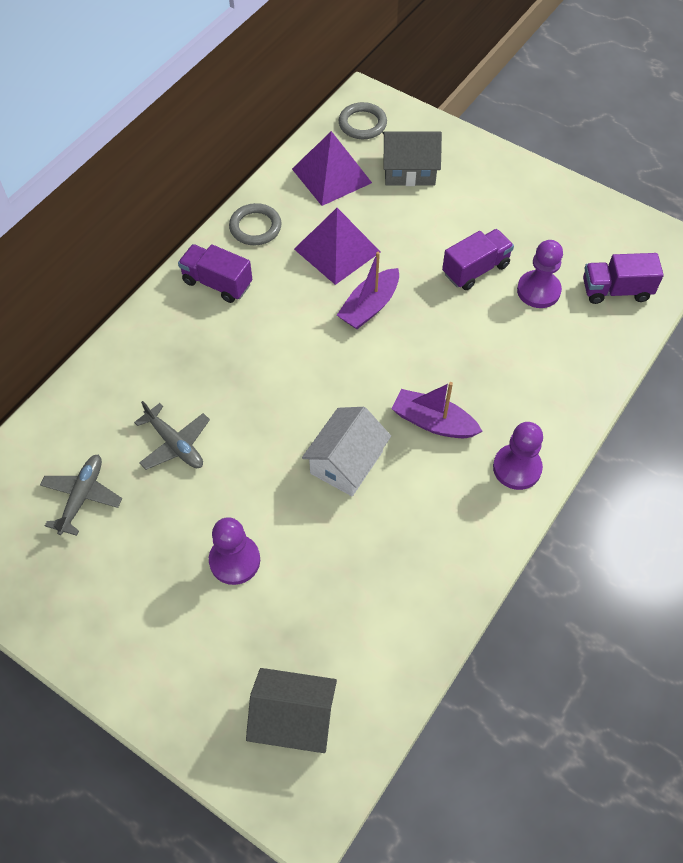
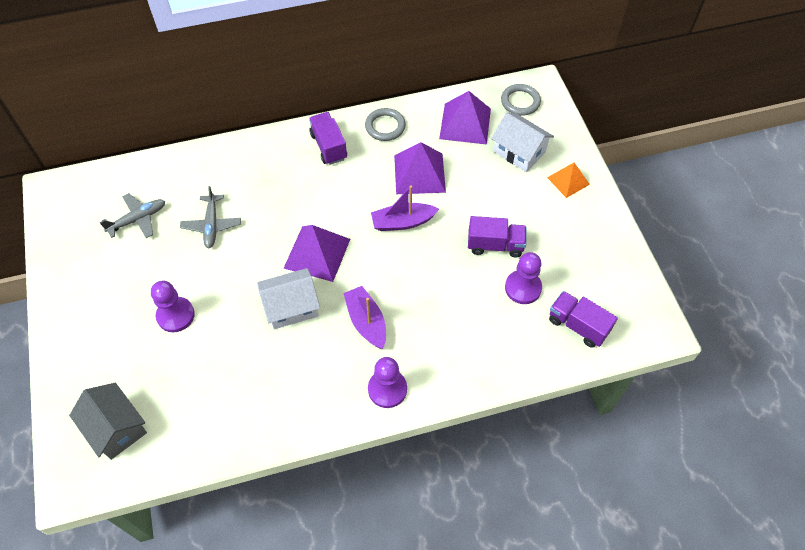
camera: 40 degrees right, 0 degrees up
(317, 393) = (317, 253): none -> purple pyramid
(409, 170) = (519, 152): grey house -> white house
(479, 169) = (568, 180): none -> orange pyramid

